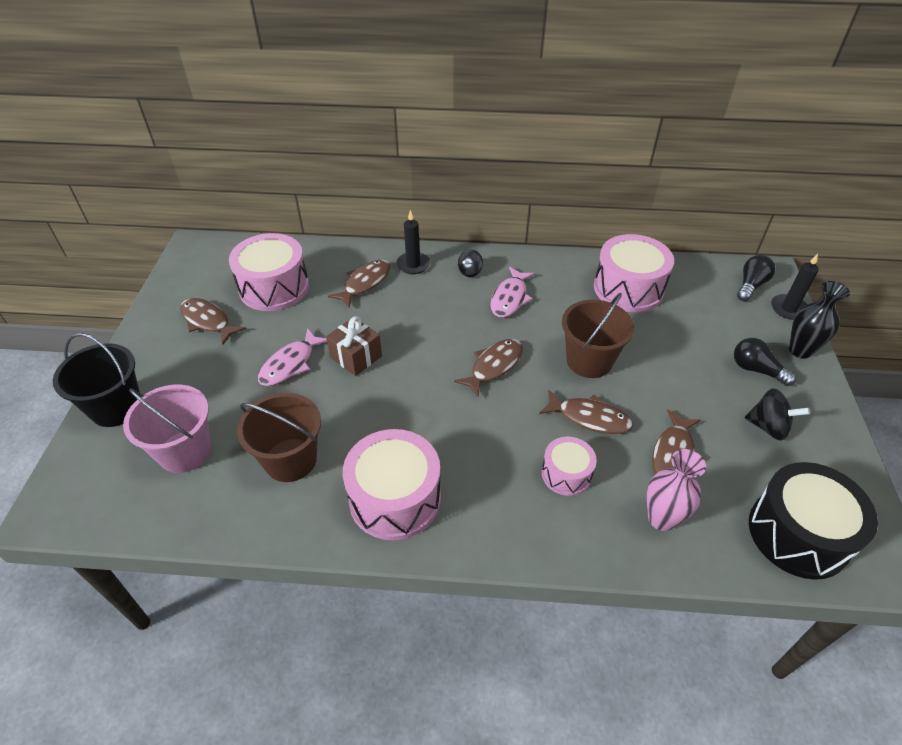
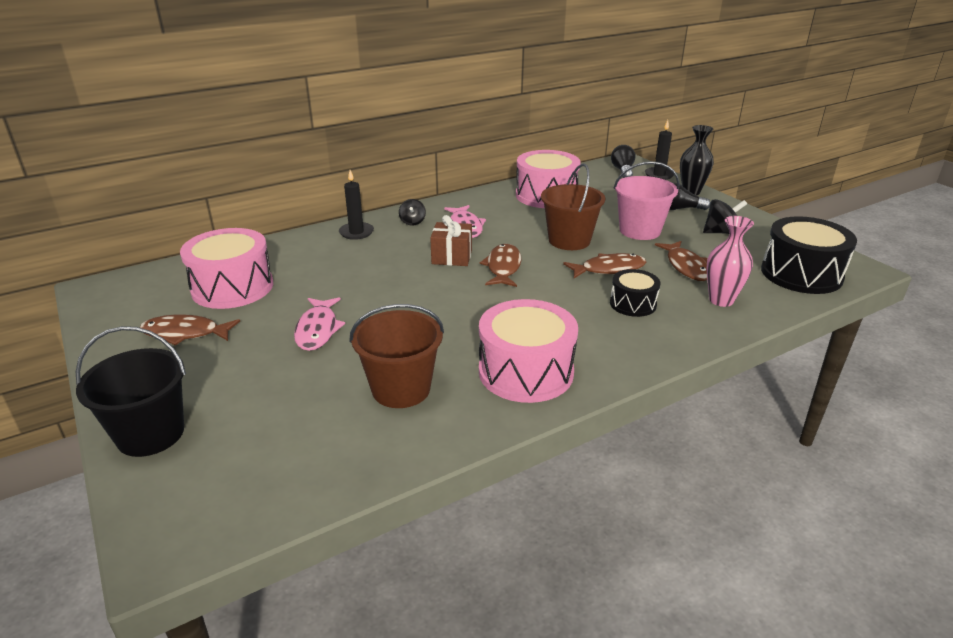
camera: 35 degrees left, 15 degrees down
(185, 451) = (280, 430): pink bucket -> pink bucket (639, 230)
(356, 357) = (377, 303): brown gift -> brown gift (452, 257)
(365, 283) = (325, 256): brown fish -> none
(566, 474) = (633, 304): pink drum -> black drum

